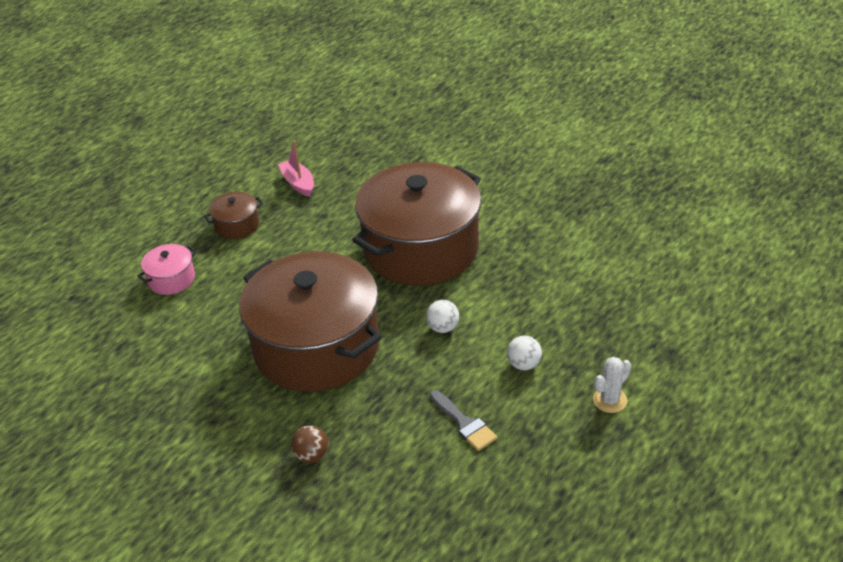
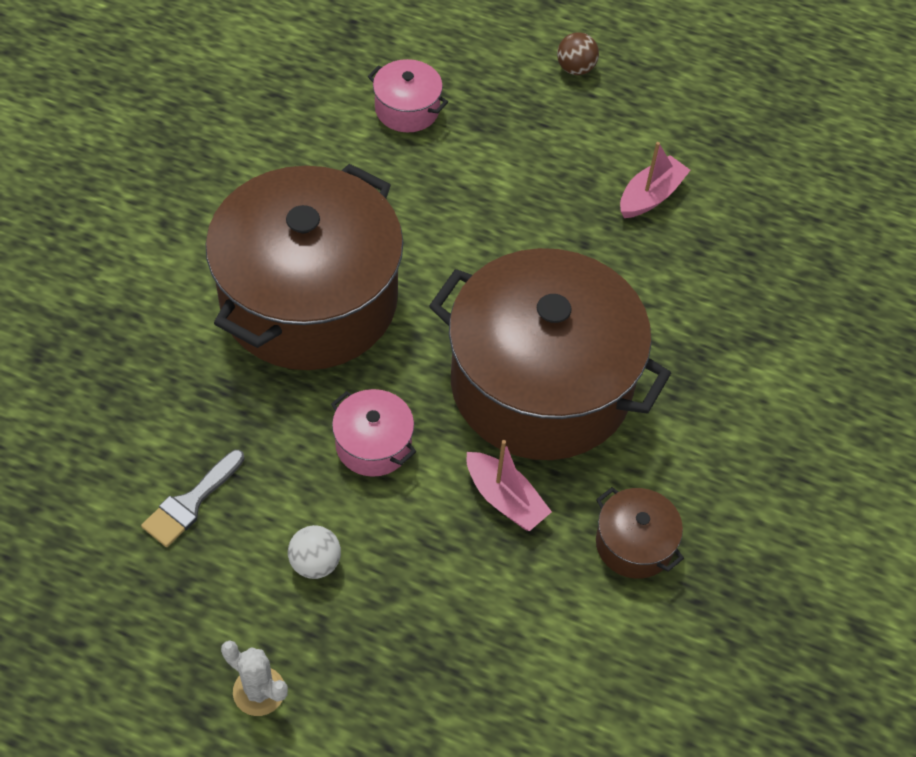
camera: 70 degrees right, 15 degrees up
(237, 225) = (535, 148): brown pot -> brown pot (634, 544)
(311, 455) = (117, 339): brown ball -> brown ball (575, 68)
(443, 328) = (373, 444): white ball -> pink pot
(497, 275) = (505, 499): none -> pink boat

